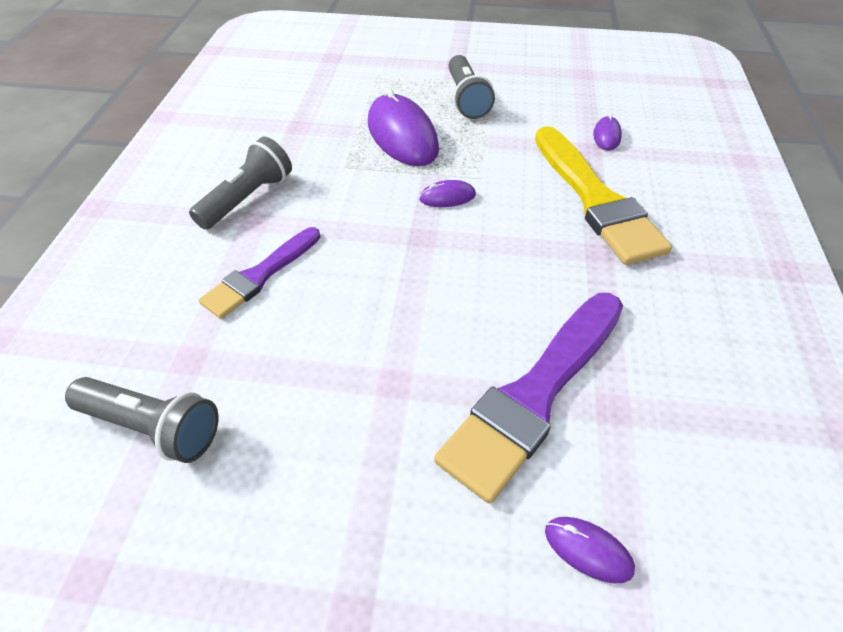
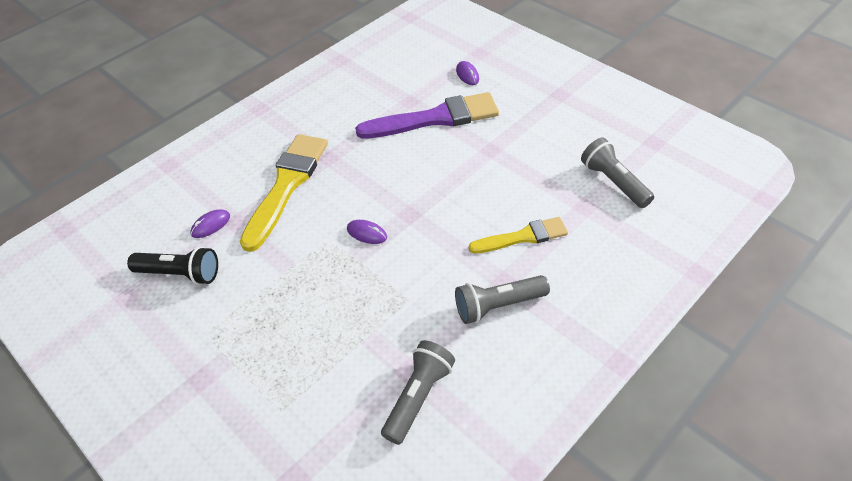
camera: 140 degrees left, 0 degrees up
(260, 275) = (522, 237): purple brush -> yellow brush
(402, 136) = (340, 307): purple mouse -> none
(466, 99) = (248, 322): grey flashlight -> grey flashlight (418, 397)
(569, 99) = (180, 274): none -> black flashlight

